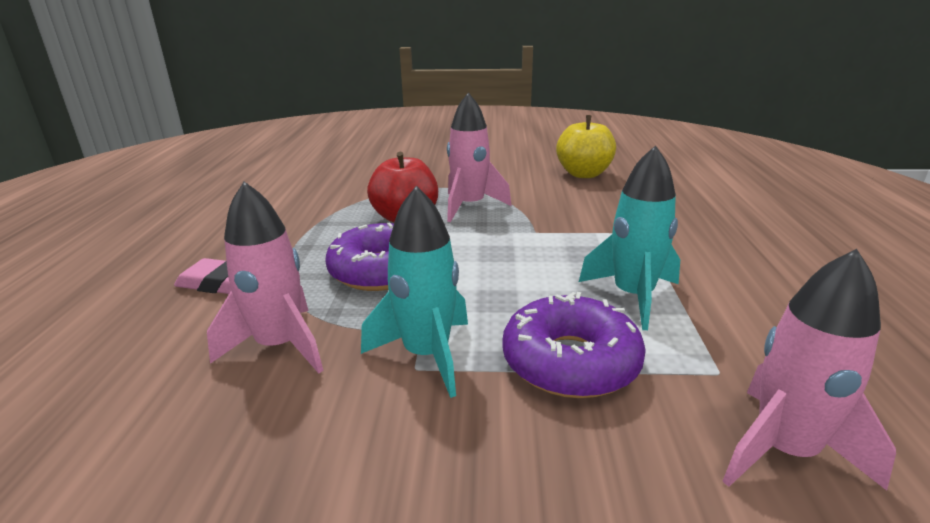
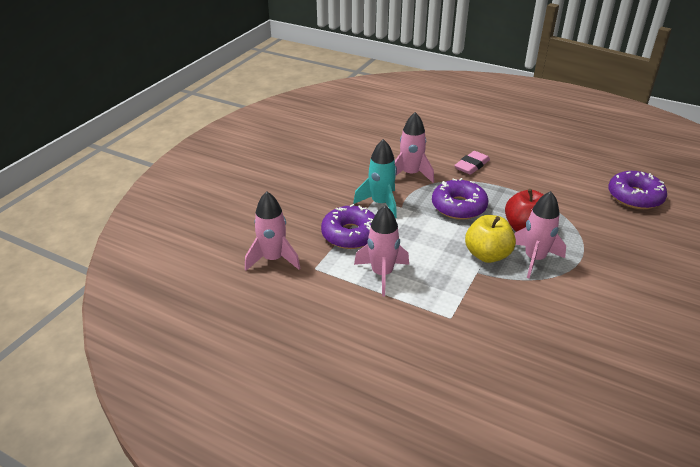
camera: 115 degrees right, 10 degrees up
(288, 174) = (634, 197): none -> purple donut
(584, 174) = (586, 347): yellow apple -> yellow apple (487, 255)
(633, 296) = (382, 274): turquoise rocket -> pink rocket

